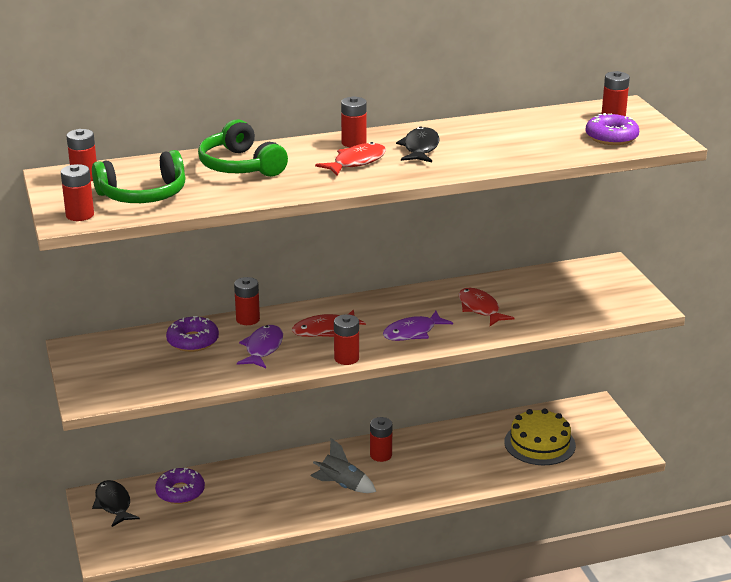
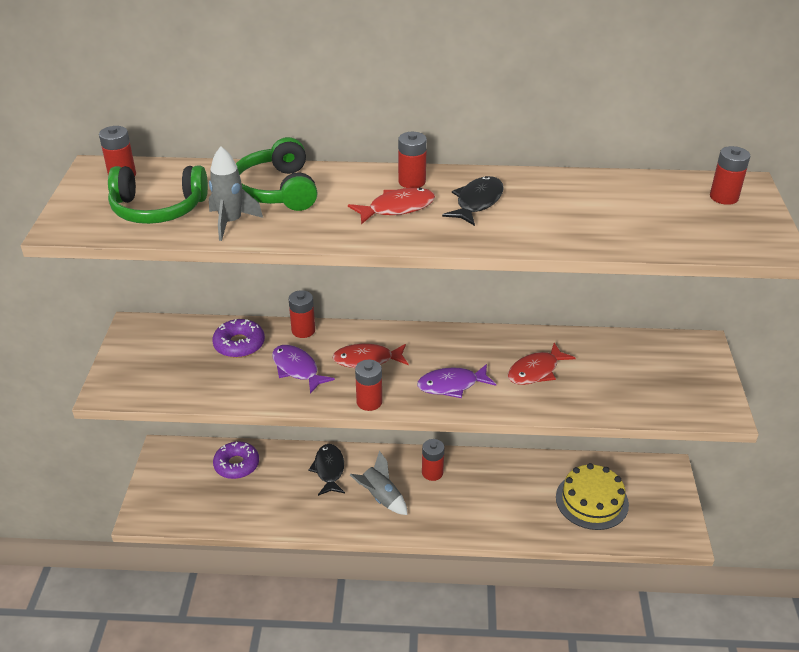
camera: 20 degrees right, 10 degrees up
(80, 215) = (80, 223): red battery -> none
(113, 504) = (175, 462): black fish -> black fish (329, 470)
(219, 193) = (231, 222): none -> grey rocket
(262, 348) = (297, 369): purple fish -> purple fish turned 75 degrees counterclockwise
(480, 309) = (536, 371): red fish -> red fish turned 120 degrees counterclockwise
(611, 137) = (705, 228): purple donut -> none

